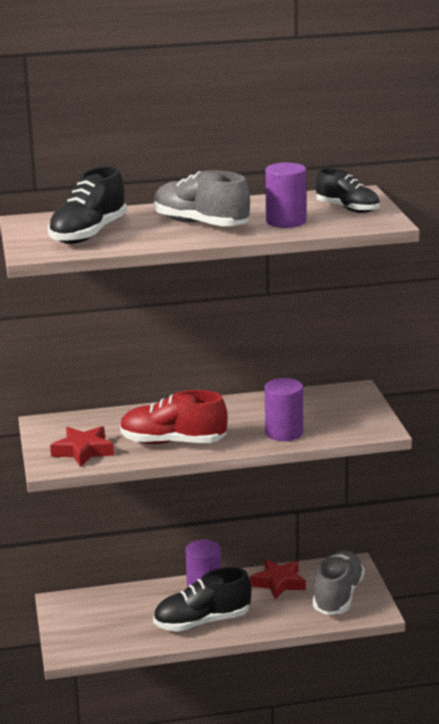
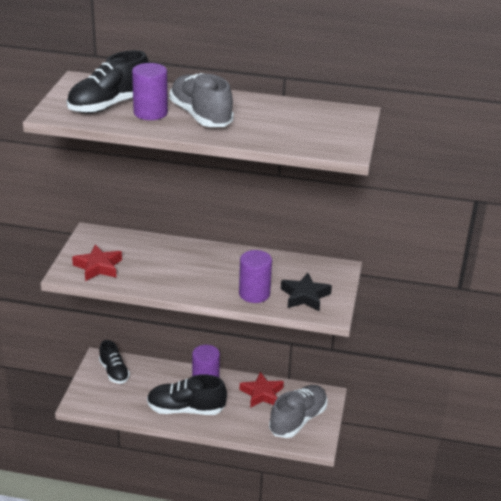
camera: 20 degrees right, 10 degrees up
(173, 442) = (166, 278): red shoe -> none
(286, 221) = (268, 130): purple cylinder -> purple cylinder (150, 113)
(340, 422) = (305, 296): none -> black star
(347, 209) = (330, 128): black shoe -> black shoe (114, 372)

